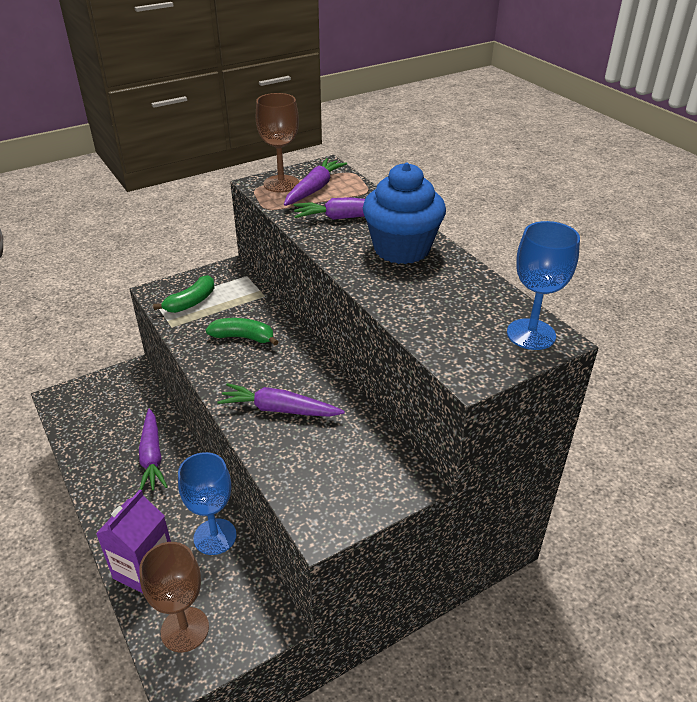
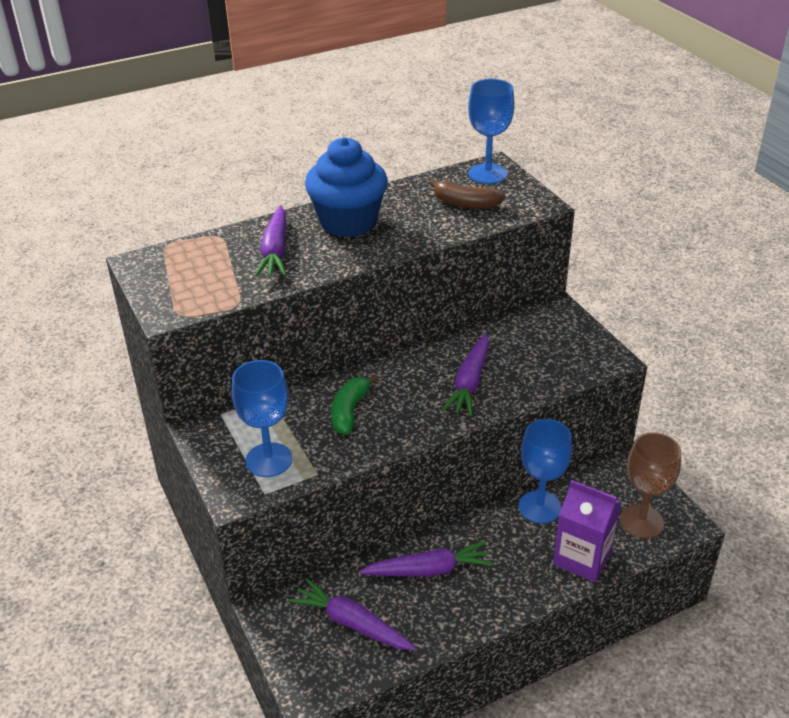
camera: 85 degrees left, 0 degrees up
(191, 302) = (269, 460): green banana -> blue goblet
(281, 184) = (176, 295): brown goblet -> none
(314, 189) = (200, 271): purple carrot -> purple carrot (352, 623)
(456, 318) = (465, 203): none -> brown banana

